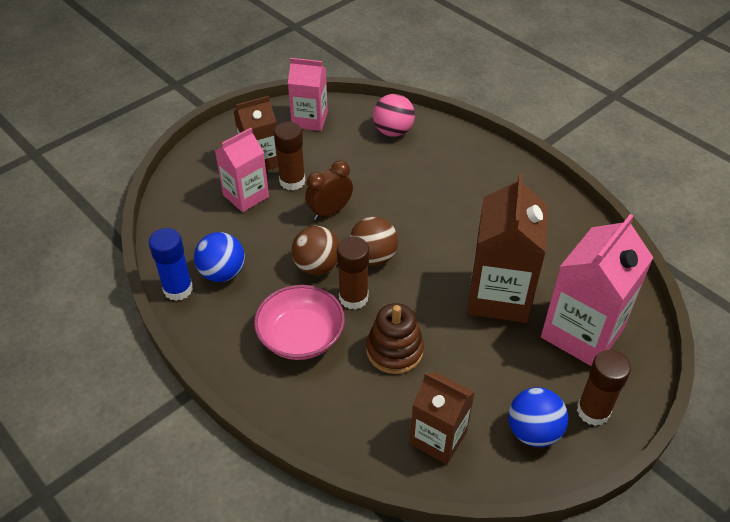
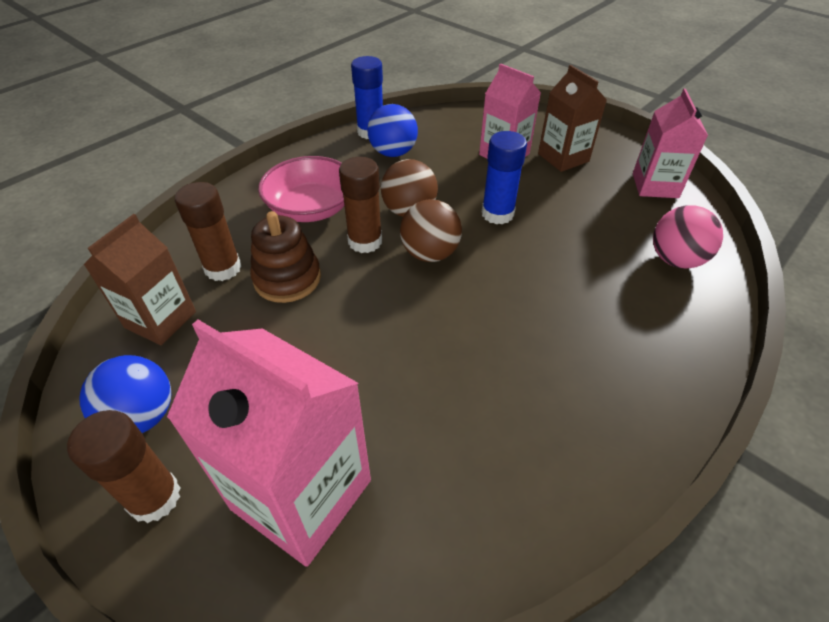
camera: 85 degrees right, 0 degrees up
(292, 181) = (538, 182): brown glue stick -> brown glue stick (223, 268)
(330, 212) = (497, 214): brown clock -> blue glue stick
(499, 296) = (374, 382): brown carton -> none

